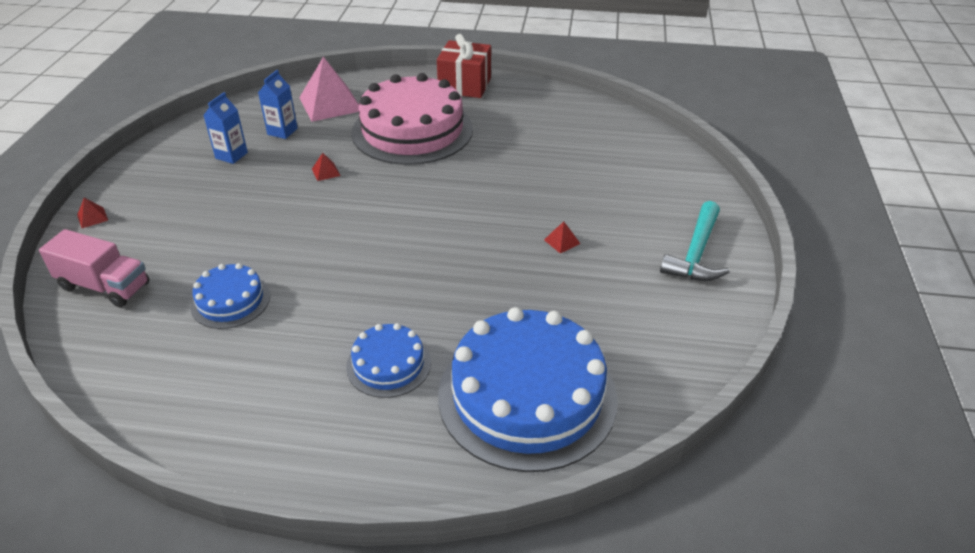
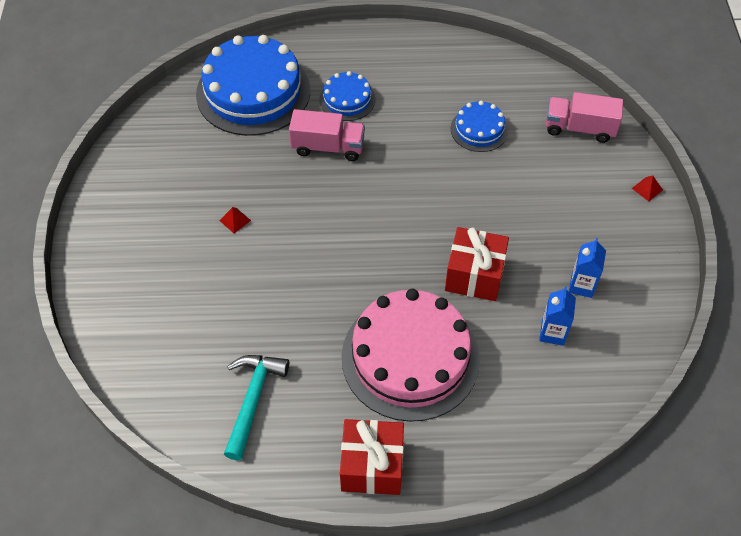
camera: 170 degrees right, 15 degrees up
(326, 172) = (474, 275): red pyramid -> red gift
(330, 104) = (525, 395): pink pyramid -> none
(435, 304) = (328, 147): none -> pink truck
(696, 253) = (120, 223): turquoise hammer -> turquoise hammer (253, 399)

